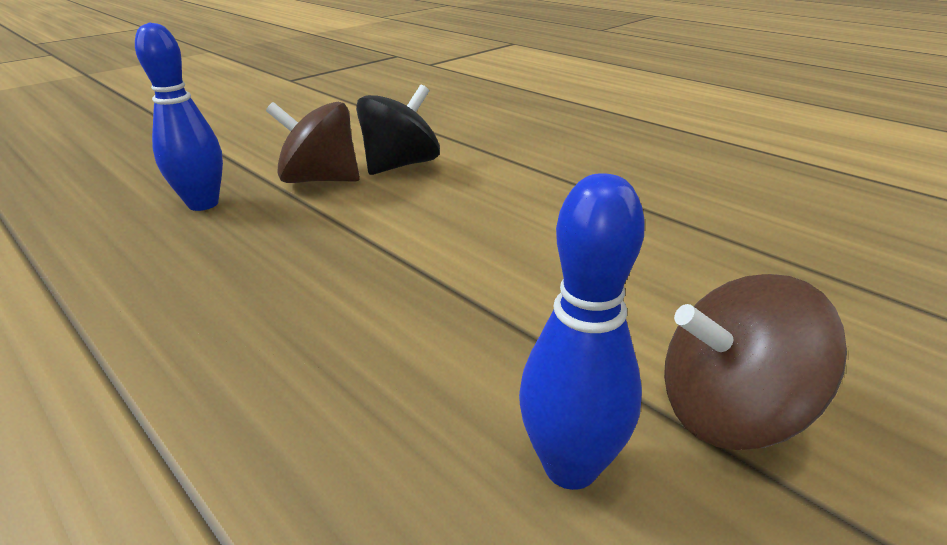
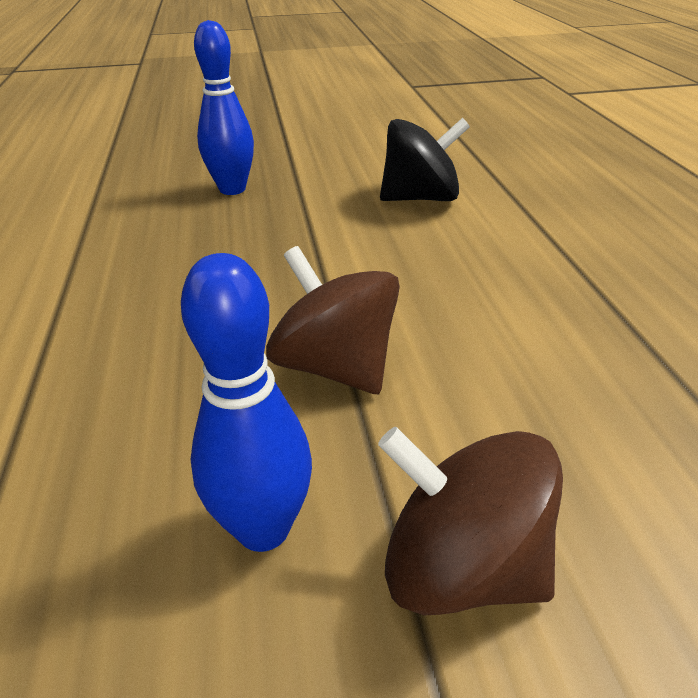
camera: 35 degrees right, 5 degrees up
(320, 180) = (338, 193): brown spinning top -> brown spinning top (335, 367)

